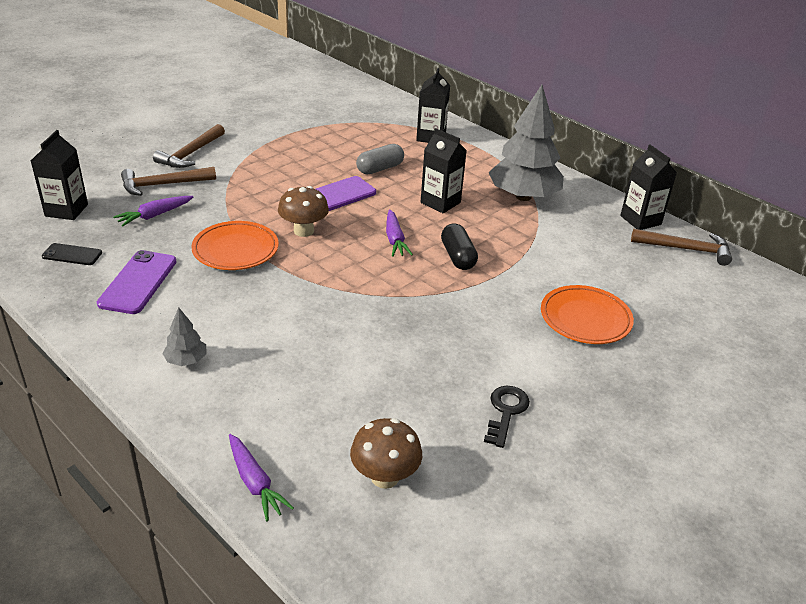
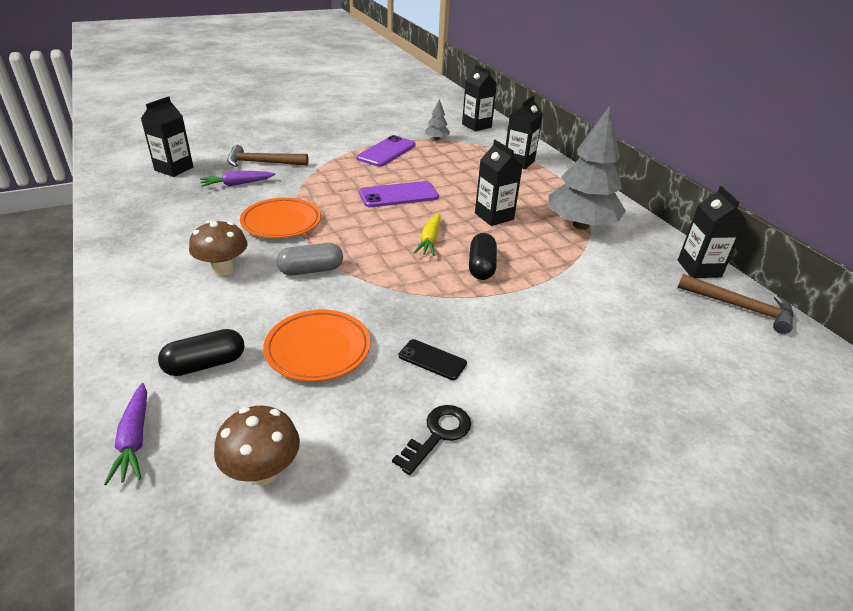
camera: 20 degrees right, 0 degrees up
(72, 255) = (150, 202): black phone -> black phone (432, 360)
(138, 282) = (182, 232): purple phone -> purple phone (386, 152)
(186, 360) = (167, 306): grey tree -> grey tree (436, 139)
(190, 154) = (302, 144): brown hammer -> none
(268, 405) = (205, 364): none -> black capsule
(303, 231) = (351, 218): brown mushroom -> brown mushroom (223, 269)
(364, 100) = (476, 126): none -> black carton
(380, 169) = (455, 179): grey capsule -> grey capsule (311, 270)
(395, 239) = (429, 240): purple carrot -> yellow carrot
(585, 319) = (584, 355): orange plate -> orange plate (318, 349)

